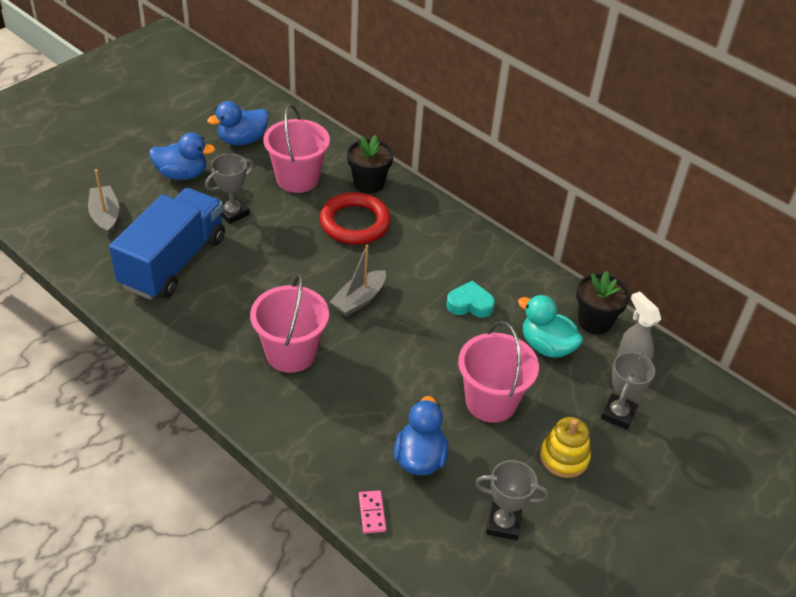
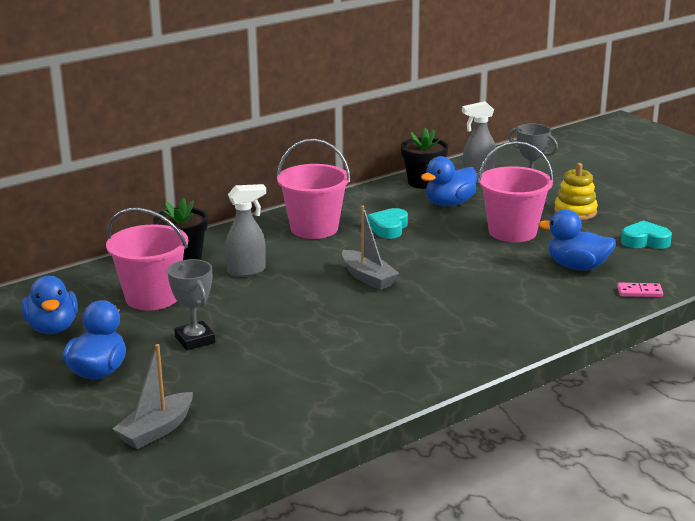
camera: 75 degrees left, 20 degrees down
(105, 216) = (156, 430): grey boat -> grey boat turned 45 degrees counterclockwise
(173, 262) = (270, 381): blue truck -> none
(291, 353) = (437, 317): pink bucket -> pink bucket (314, 228)
(355, 223) = (247, 271): red ring -> grey spray bottle
(503, 524) = (645, 241): grey trophy -> turquoise heart
(546, 346) = (449, 203): turquoise duck -> blue duck

